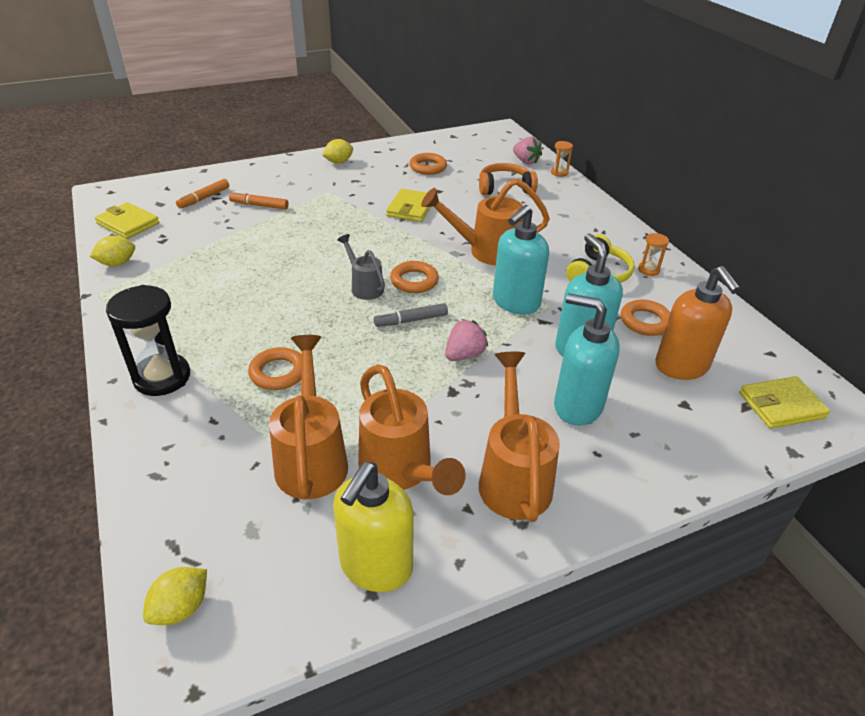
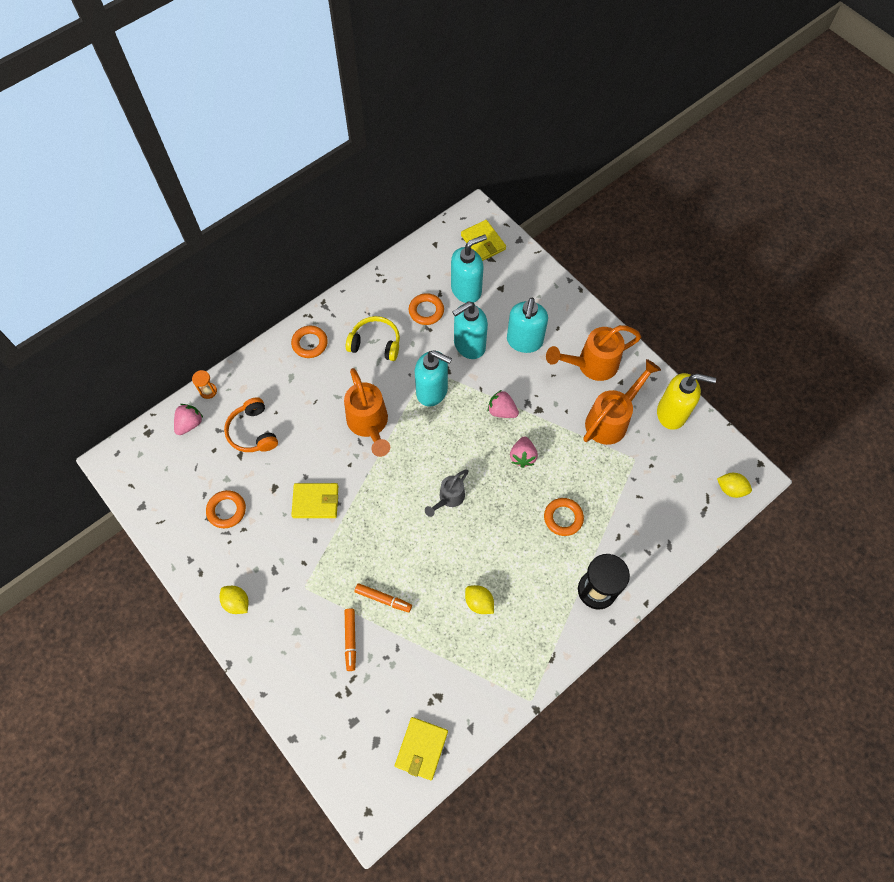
camera: 105 degrees left, 25 degrees up
(117, 263) = (485, 713): yellow lemon -> yellow lemon (479, 602)
(204, 198) = (352, 702): orange marker -> orange marker (383, 599)
(312, 457) = (621, 468): orange watering can -> none
(387, 357) = (522, 456): none -> pink strawberry
(411, 320) = (478, 453): grey marker -> none
(414, 281) = (429, 465): orange ring -> orange ring (310, 343)
(648, 270) = (359, 312): orange hourglass -> none
(681, 366) = (466, 290): orange soap dispenser -> turquoise soap dispenser

